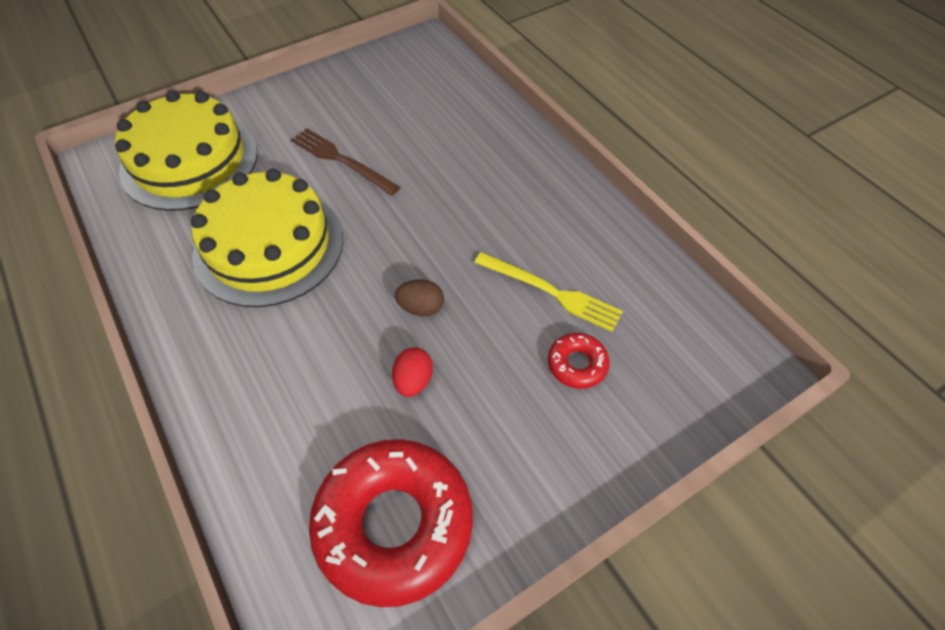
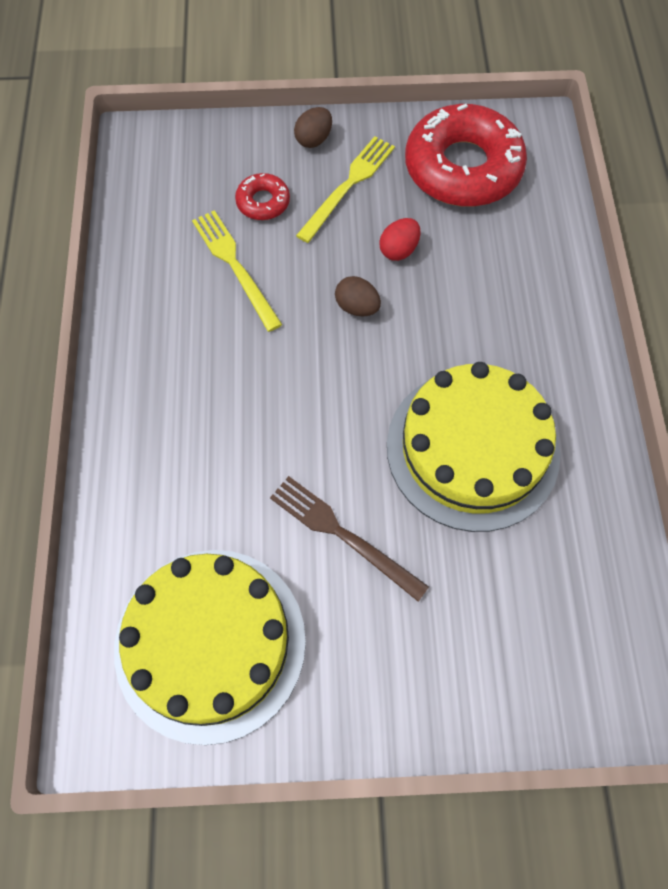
camera: 150 degrees left, 10 degrees up
(189, 161) = (531, 638): yellow cake -> yellow cake (210, 643)
(341, 160) = (343, 535): brown fork -> brown fork turned 150 degrees clockwise
(508, 428) = (348, 186): none -> yellow fork
(584, 468) = (314, 139): none -> brown egg

